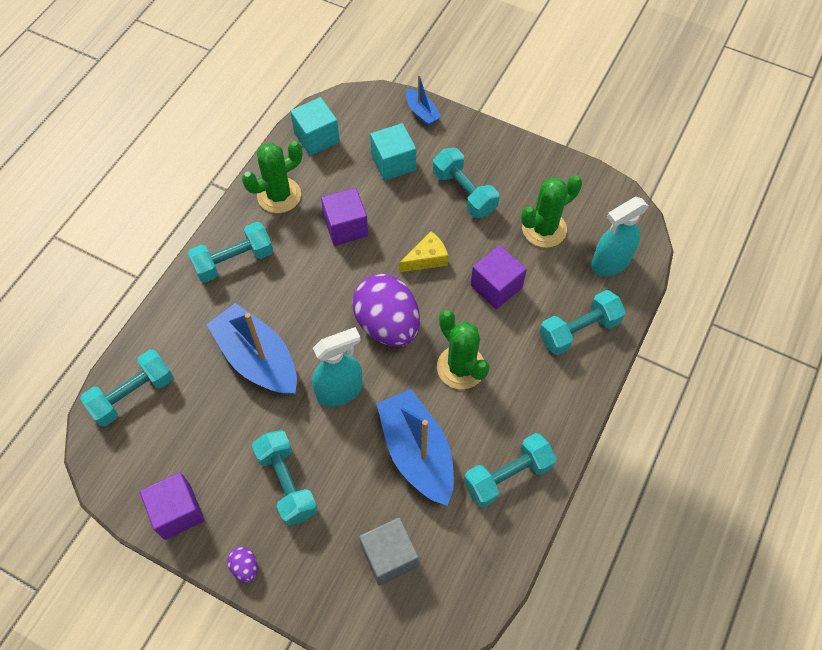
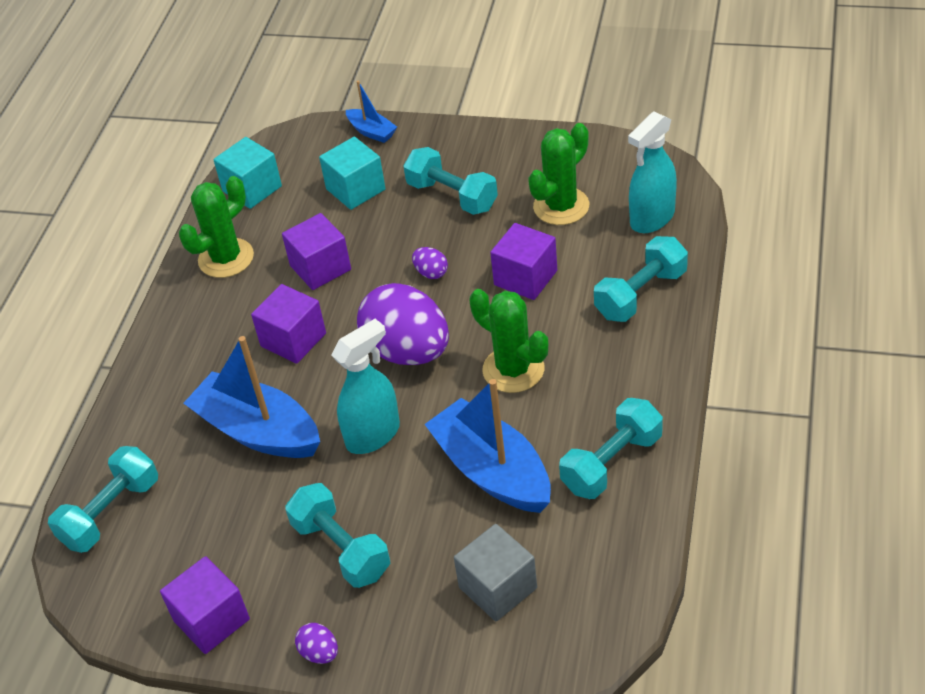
camera: 10 degrees left, 15 degrees down
(234, 261) = (193, 339): turquoise dumbbell -> none
(307, 286) = (293, 340): none -> purple cube
(426, 258) = (431, 273): yellow cheese -> purple egg

